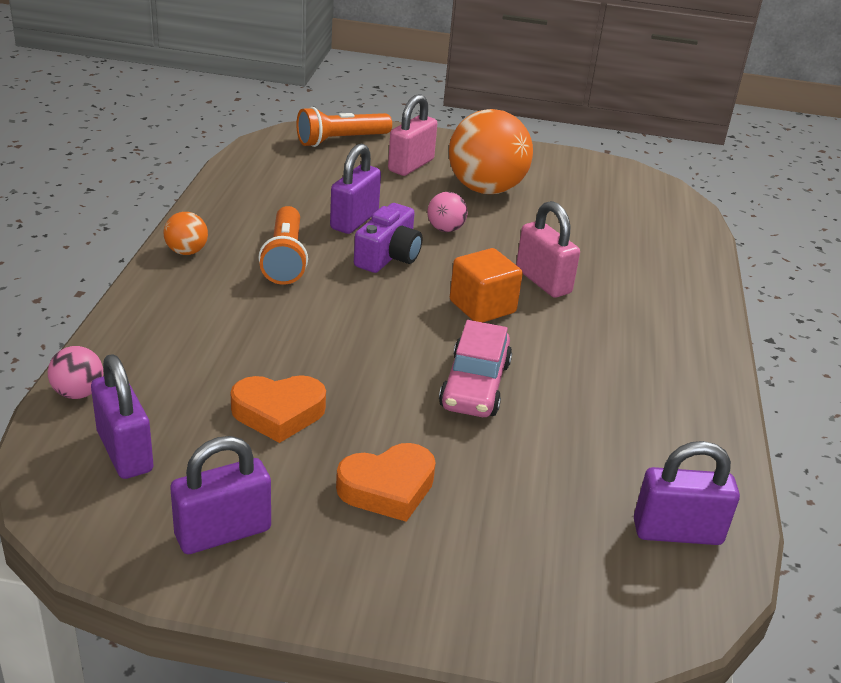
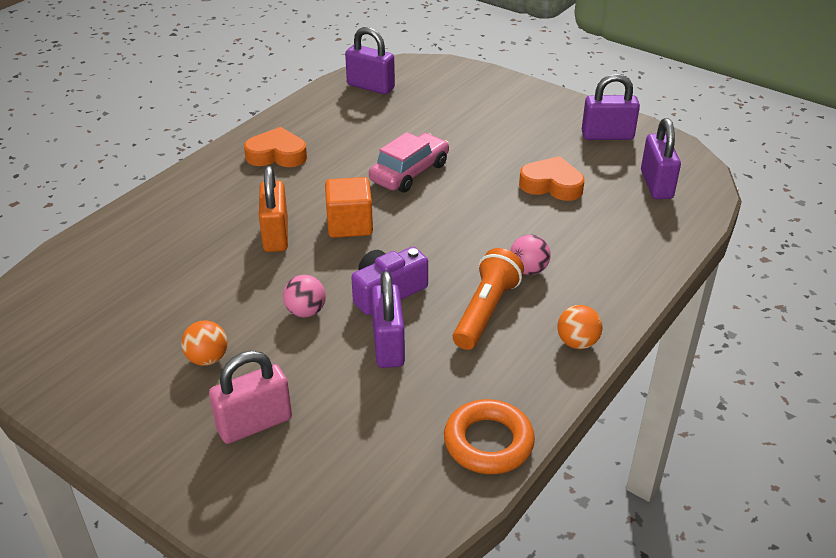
camera: 150 degrees left, 5 degrees up
(78, 393) = (685, 227): pink ball -> pink ball (528, 270)
(236, 183) = (488, 442): none -> orange ring
(341, 140) = (304, 505): orange flashlight -> none
(354, 220) = (388, 345): purple padlock -> purple padlock turned 60 degrees counterclockwise
(388, 488) = (507, 134): orange heart -> orange heart (277, 155)
(485, 189) = (207, 359): orange ball -> orange ball, size x0.45
(543, 281) = (276, 235): pink padlock -> orange padlock

